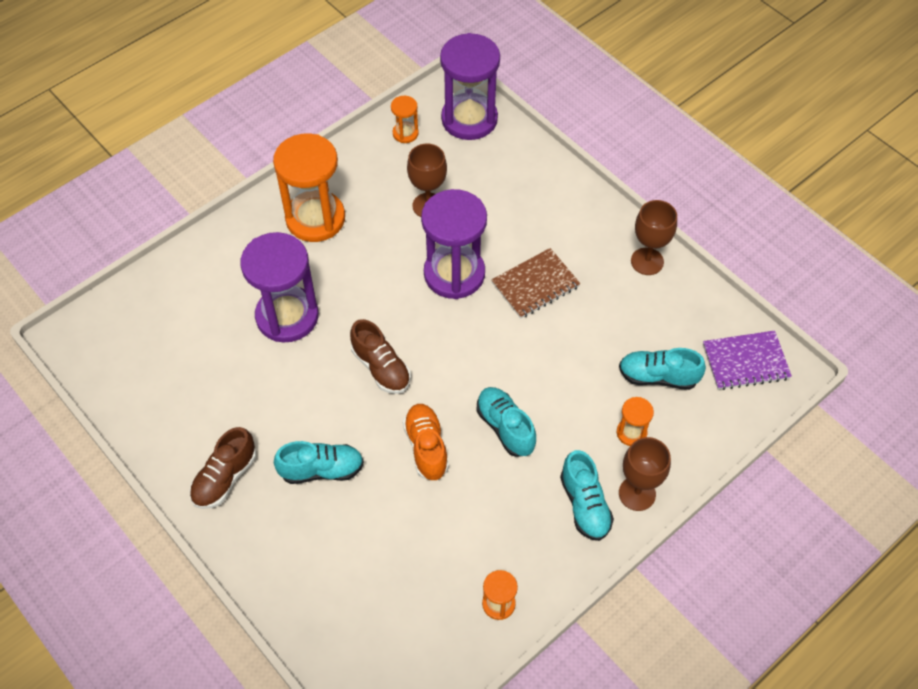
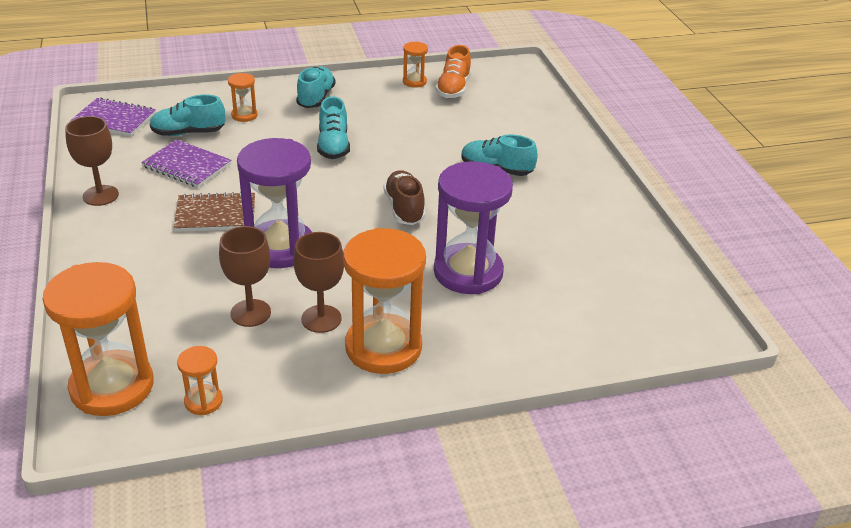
camera: 155 degrees left, 20 degrees down
(225, 478) = (579, 189): brown shoe -> none
(426, 447) = (404, 155): orange shoe -> orange shoe (453, 89)
(469, 119) = (112, 386): purple hourglass -> orange hourglass
(614, 330) = (187, 166): none -> purple notebook
(637, 493) = (275, 92): brown goblet -> brown goblet (321, 319)
(658, 377) = (188, 133): turquoise shoe -> turquoise shoe turned 135 degrees clockwise

